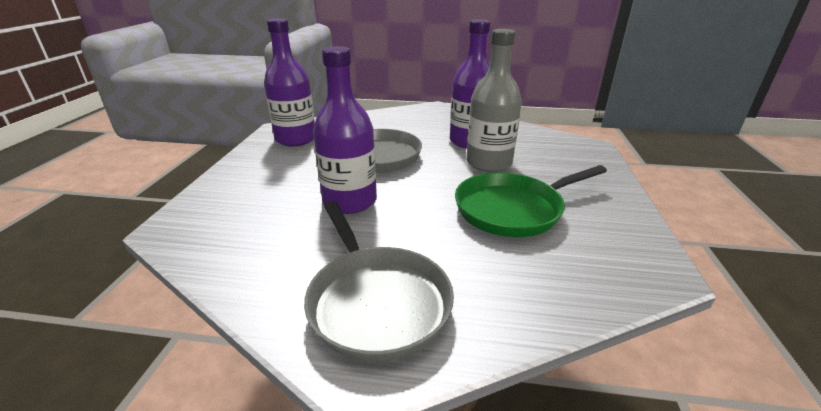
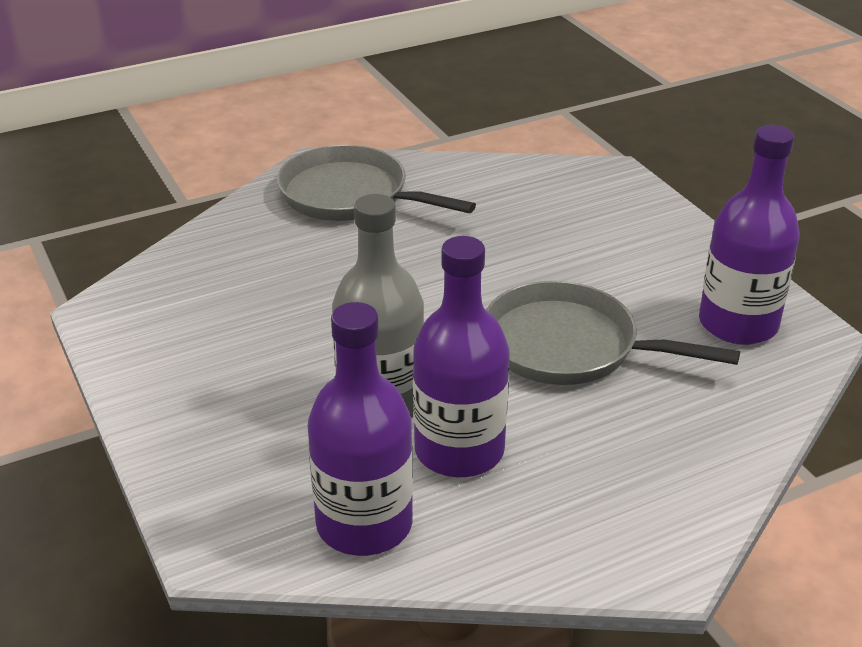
camera: 145 degrees right, 5 degrees up
(350, 201) = (492, 261): purple bottle -> purple bottle (364, 524)
(513, 209) = (290, 327): green pan -> none

